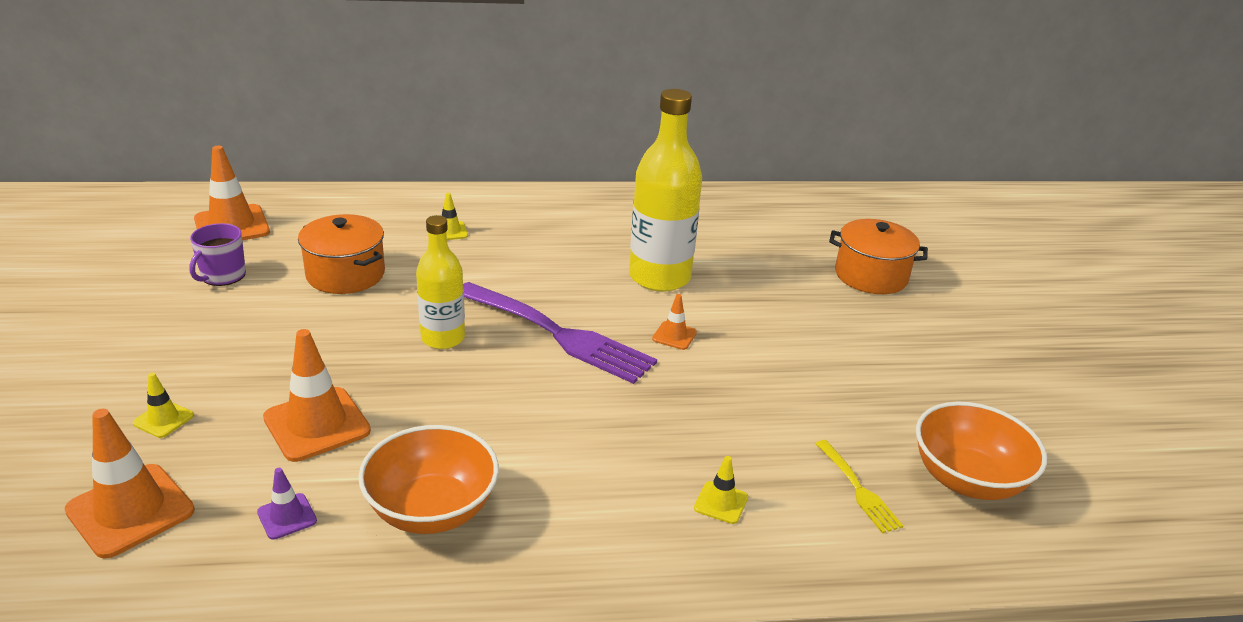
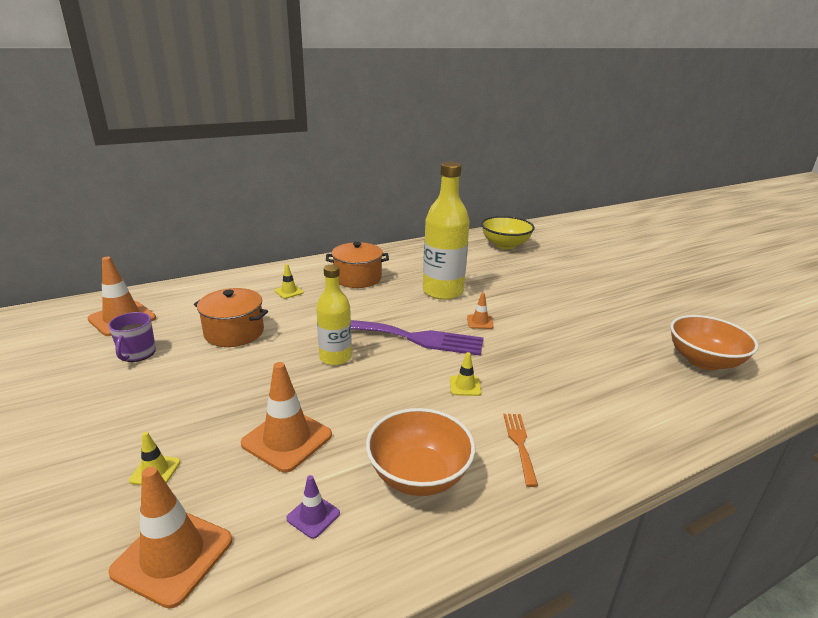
camera: 20 degrees left, 5 degrees down
(584, 512) = (520, 444): none -> orange fork
(721, 503) = (593, 413): yellow traffic cone -> yellow traffic cone (465, 386)
(822, 221) = (505, 245): none -> yellow bowl
(858, 489) = (657, 382): yellow fork -> none
(871, 276) = (555, 267): orange pot -> orange pot (357, 278)

